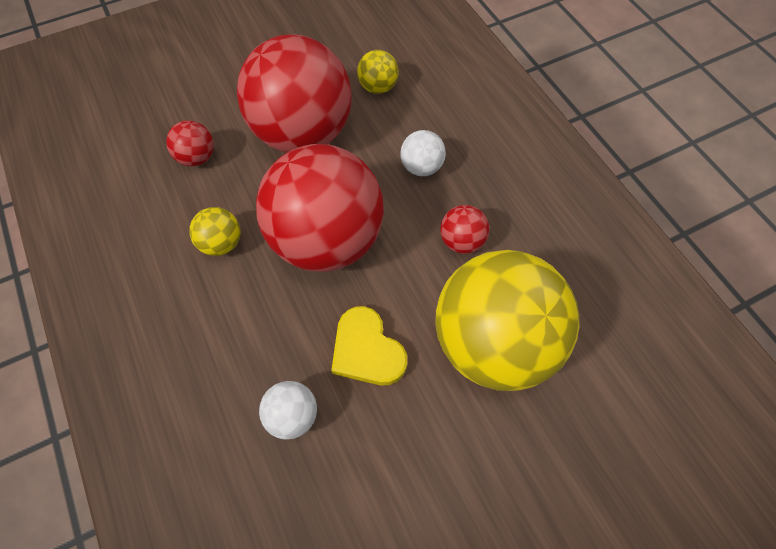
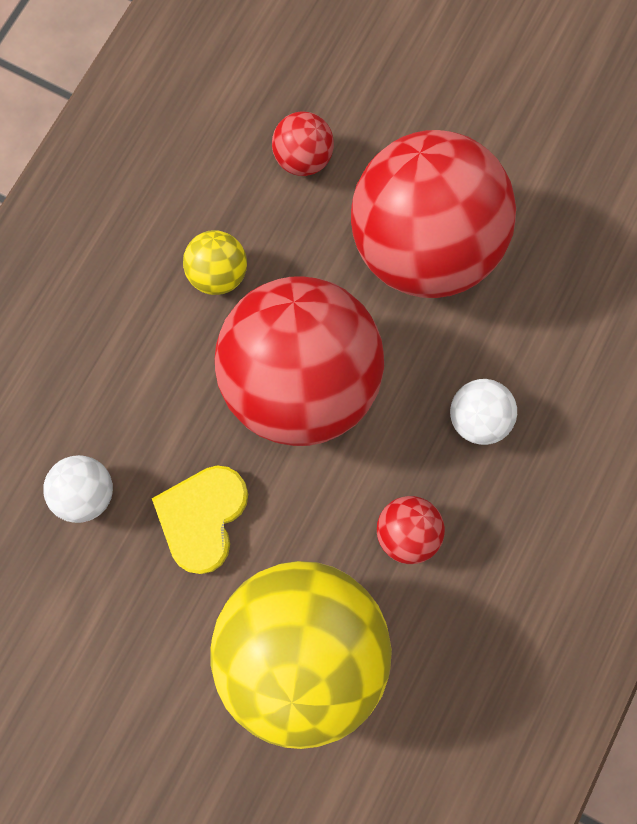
camera: 55 degrees right, 15 degrees up
(378, 87) = (561, 282): yellow ball -> none

